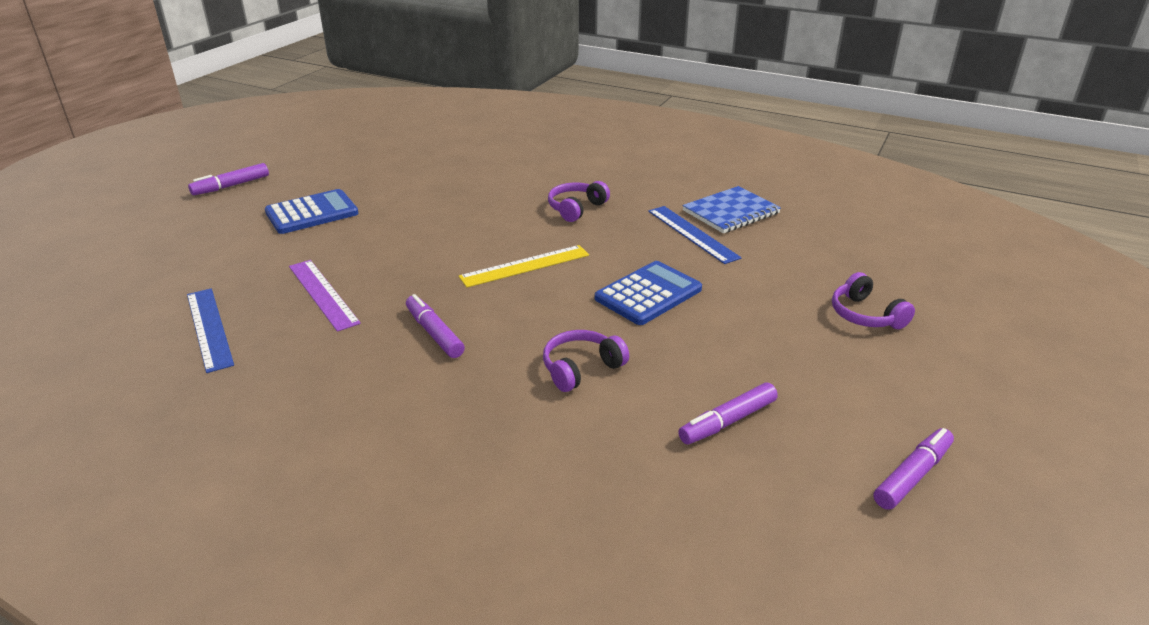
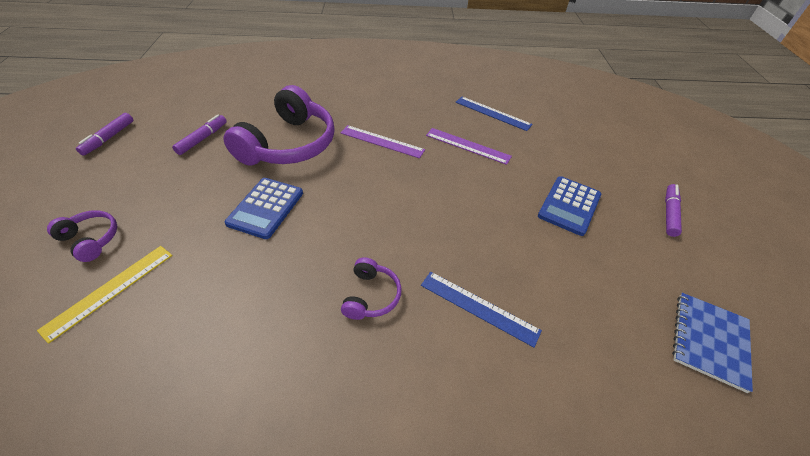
camera: 150 degrees right, 15 degrees up
(434, 333) = (382, 141): purple marker -> purple ruler
(525, 266) = (368, 206): yellow ruler -> yellow ruler (110, 290)
(581, 368) = (289, 144): purple headphones -> purple headphones, size x2.16
(692, 234) = (242, 296): blue ruler -> blue ruler (478, 307)
(730, 212) = (202, 357): blue notebook -> blue notebook (709, 341)

